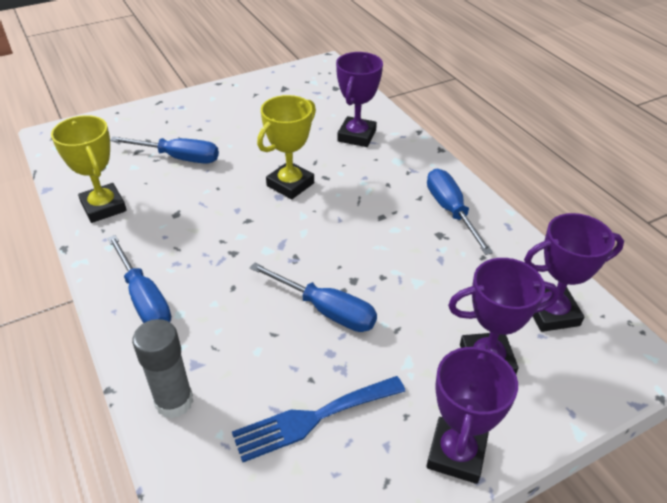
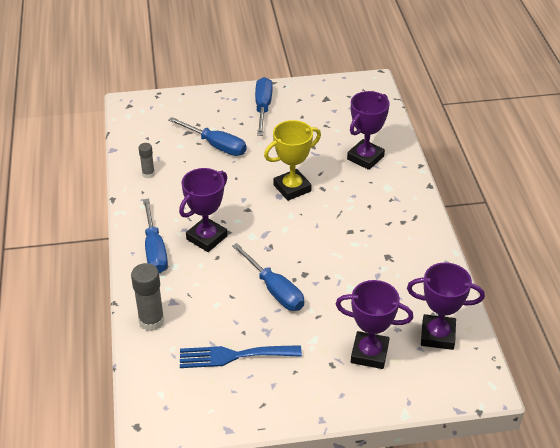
camera: 20 degrees right, 0 degrees up
(103, 207) = (148, 174): yellow trophy -> grey glue stick
(451, 211) = (407, 240): blue screwdriver -> blue screwdriver (263, 108)
(456, 454) = (315, 402): purple trophy -> purple trophy (207, 238)

